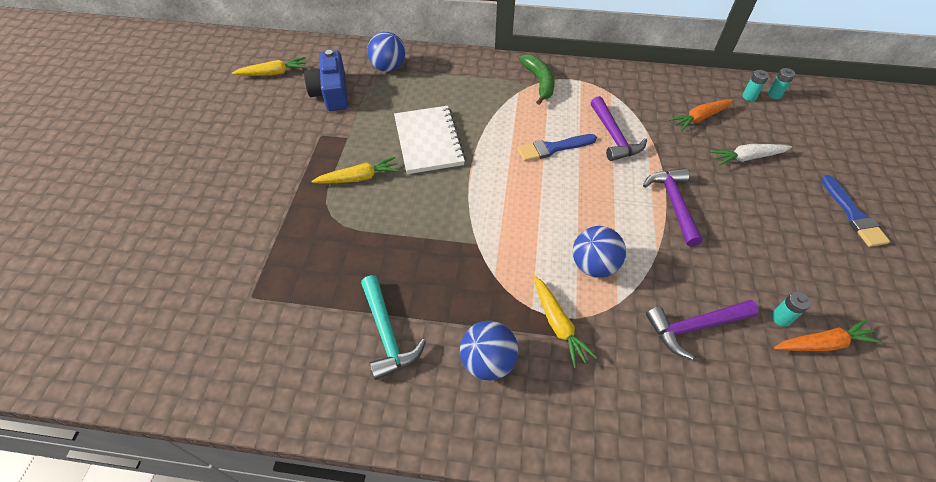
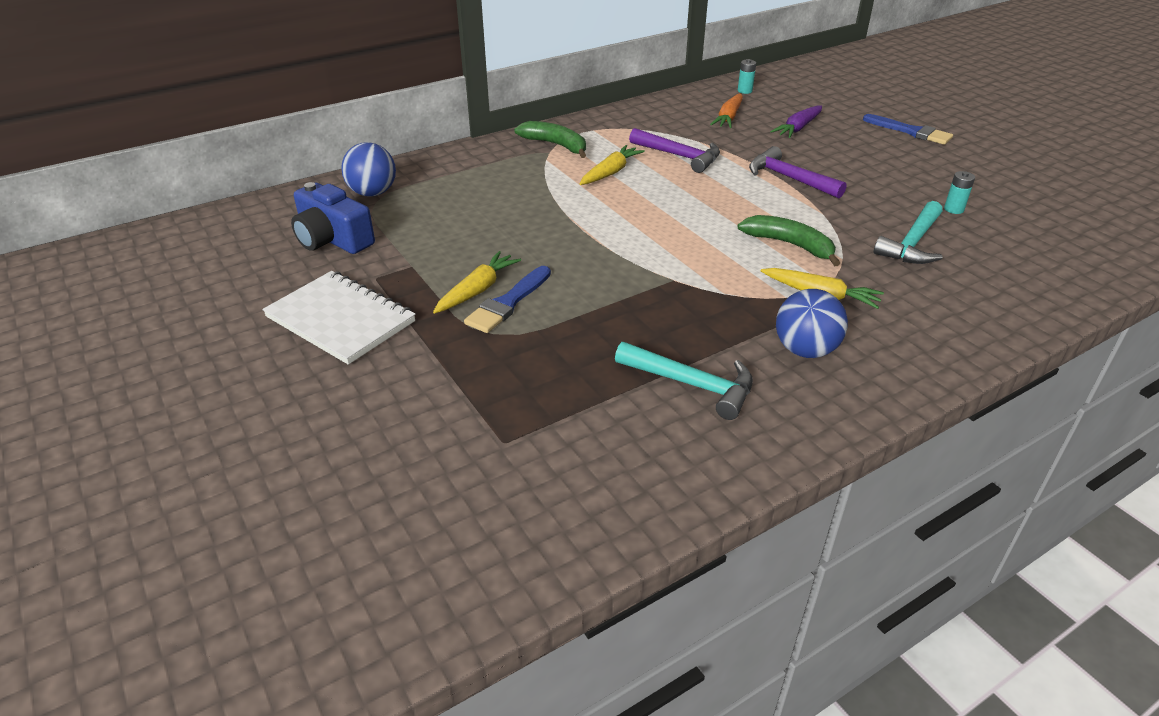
camera: 40 degrees left, 15 degrees down
(273, 73) = (221, 253): yellow carrot -> yellow carrot (610, 172)
(428, 141) = (510, 230): white notebook -> white notebook (341, 319)
(553, 148) = (639, 185): blue brush -> blue brush (508, 303)
(594, 265) = (790, 245): blue ball -> green banana
(695, 327) = (912, 243): purple hammer -> turquoise hammer
(747, 158) = (798, 128): white carrot -> purple carrot
(774, 95) = (760, 83): turquoise battery -> none
(822, 343) = (995, 210): orange carrot -> none

